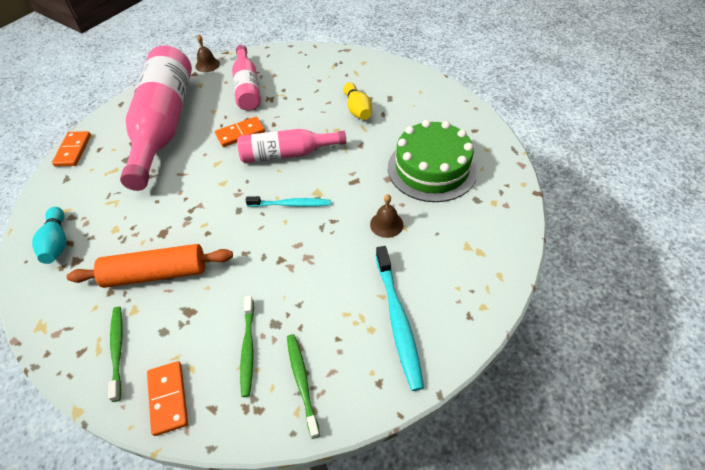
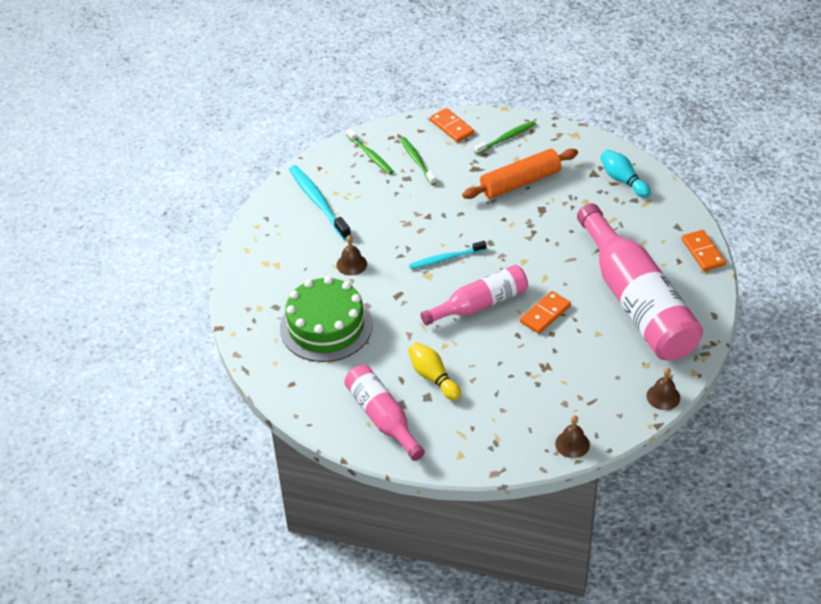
camera: 160 degrees right, 5 degrees down
(117, 350) = (507, 138): green toothbrush -> green toothbrush turned 90 degrees counterclockwise
(247, 87) = (583, 375): pink bottle -> pink bottle (382, 418)
(287, 53) = (572, 444): none -> brown bell

